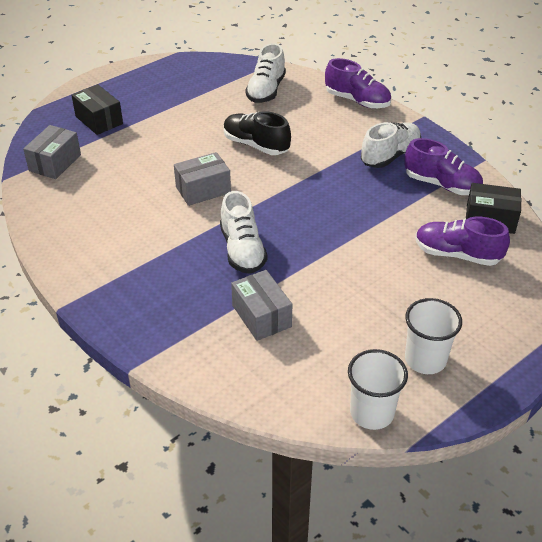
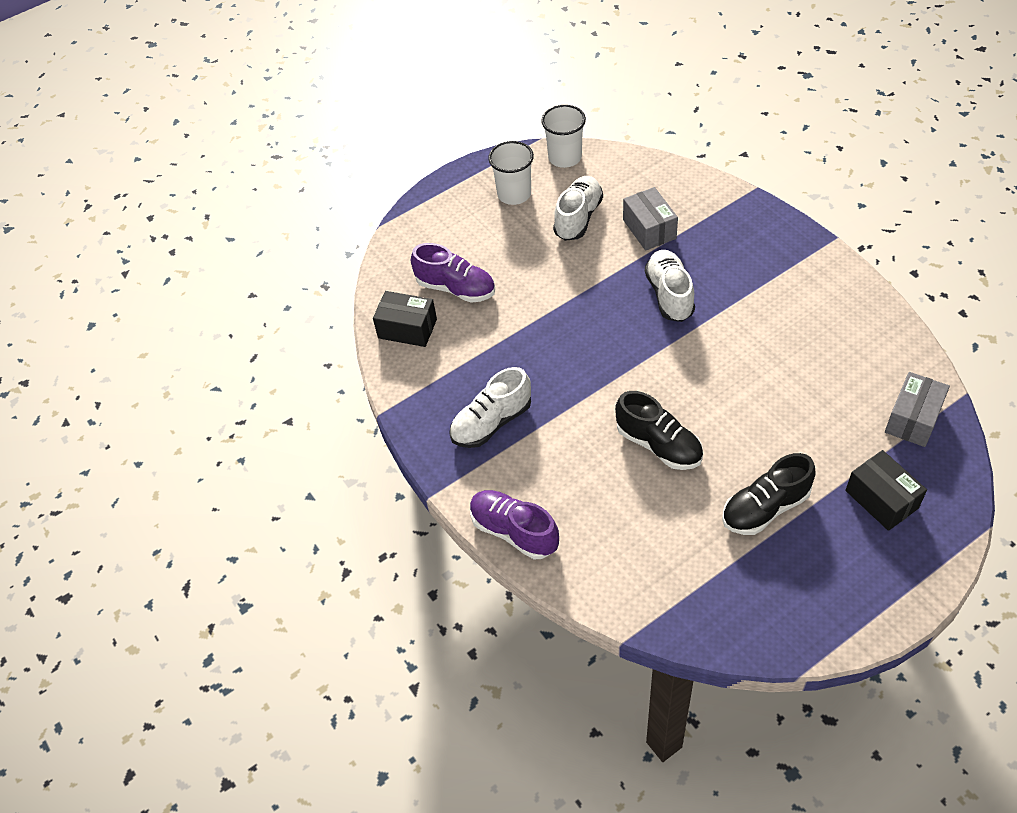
camera: 170 degrees left, 10 degrees up
(182, 114) = (765, 508): none -> black shoe
(203, 190) = (719, 373): grey box -> none
(266, 90) = (645, 560): white shoe -> white shoe (578, 218)
(442, 184) = (443, 376): purple shoe -> none

